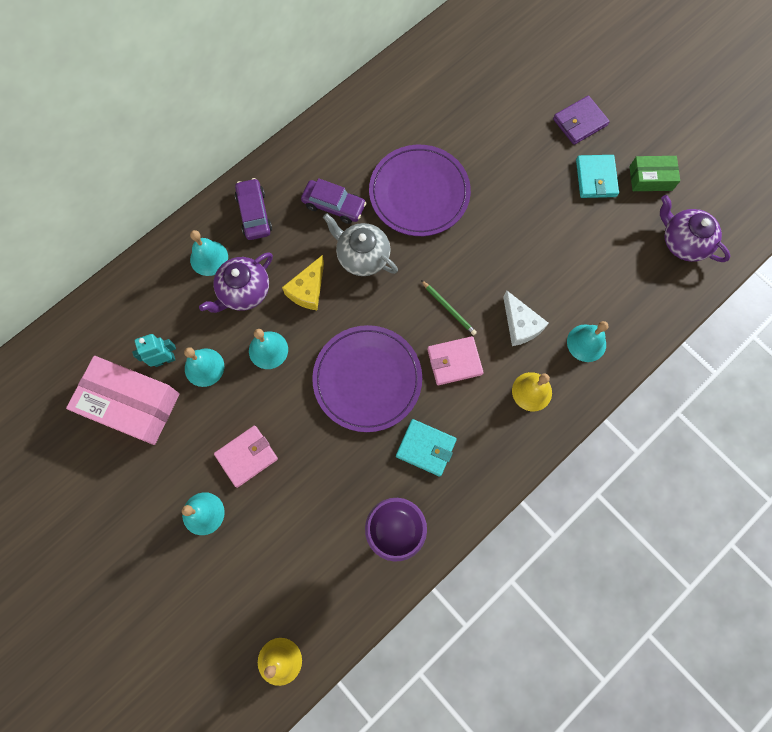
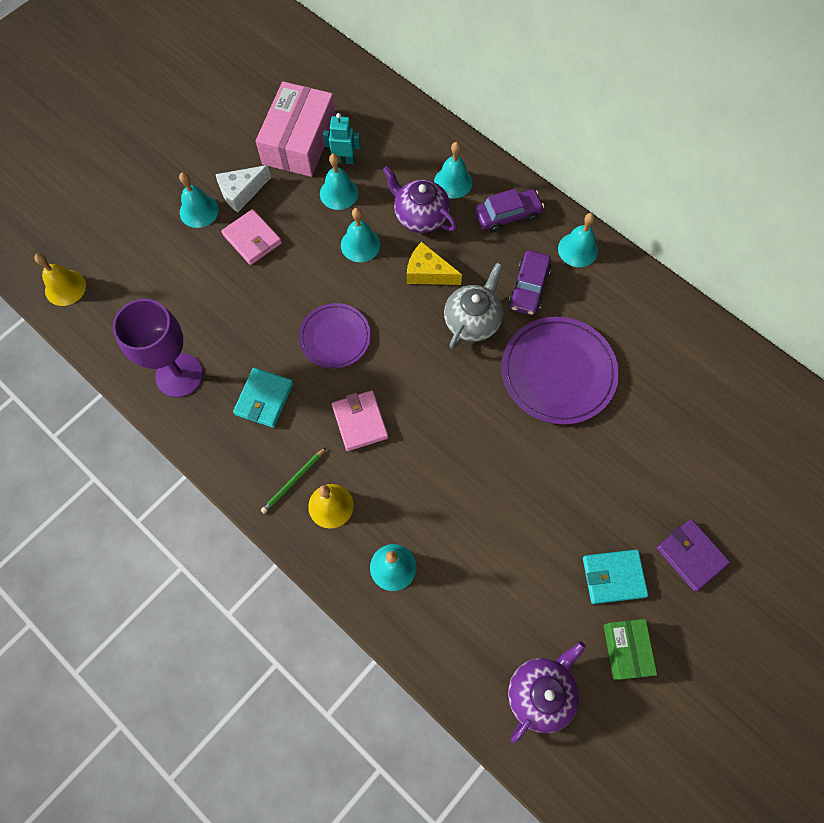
camera: 85 degrees right, 5 degrees down
(164, 359) = (344, 160): turquoise robot -> turquoise robot turned 60 degrees counterclockwise
(300, 160) = (577, 249): none -> turquoise bell
(367, 379) = (335, 337): purple plate -> purple plate, size x0.63
(449, 308) = (421, 412): green pencil -> green pencil (293, 481)
(520, 325) = (408, 490): white cheese -> white cheese (241, 192)

